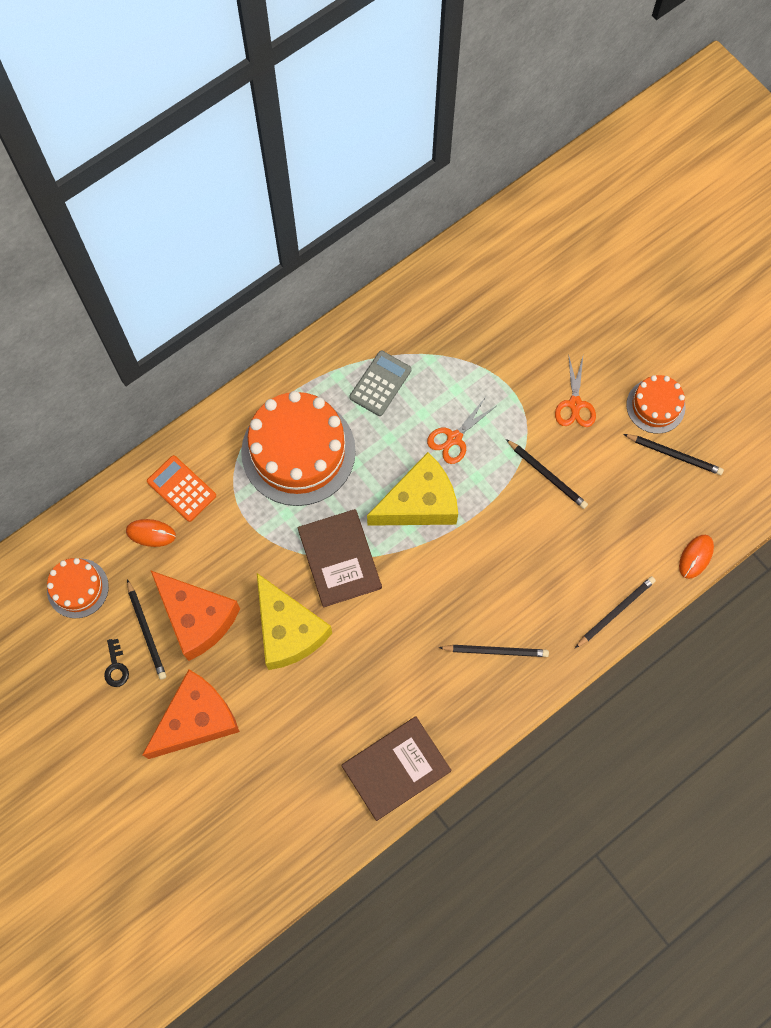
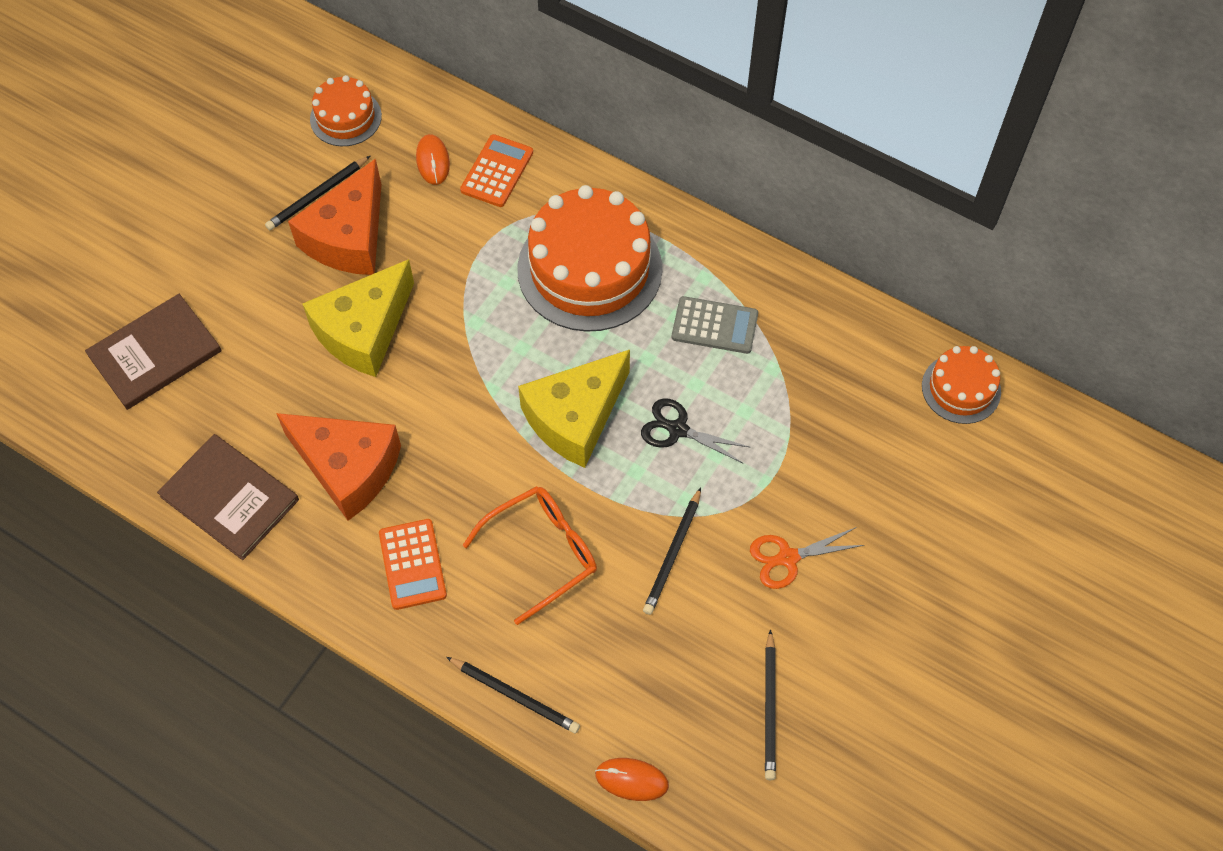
camera: 70 degrees right, 10 degrees down
(116, 667) = (268, 182): black key -> none
(196, 720) = (230, 276): orange cheese -> orange cheese (347, 468)
(339, 559) = (471, 355): brown book -> brown book (155, 353)
(419, 503) = (575, 417): yellow cheese -> yellow cheese turned 90 degrees clockwise
(454, 438) = (678, 430): orange scissors -> black scissors
(495, 651) = (413, 564): black pencil -> orange calculator
(517, 560) = (542, 553): none -> orange glasses
(655, 406) = (832, 662): orange cake -> orange cake (961, 388)

